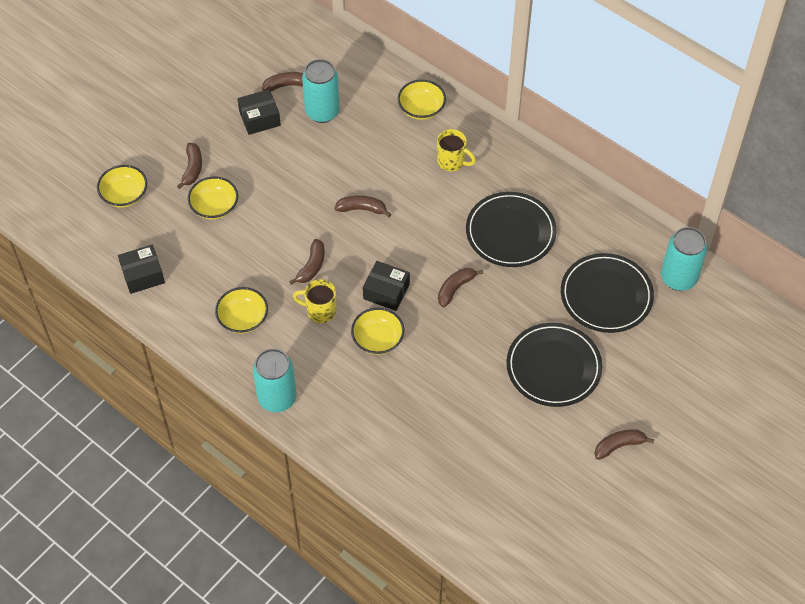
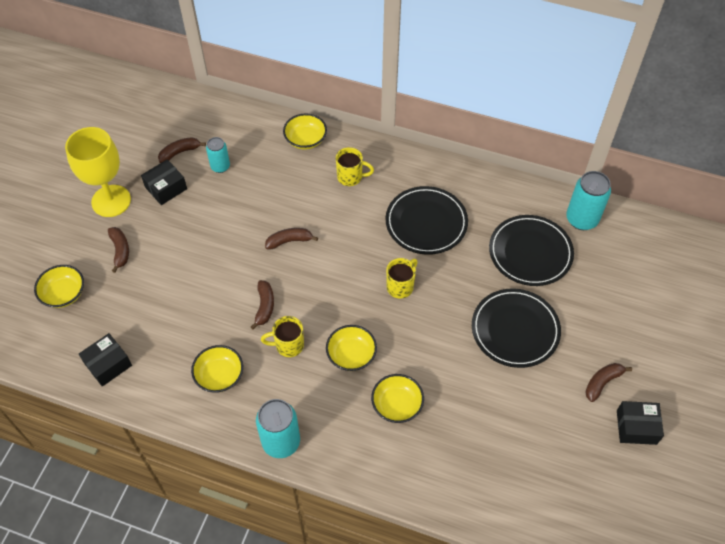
camera: 20 degrees left, 0 degrees up
(201, 116) = (111, 201): none -> yellow goblet
(214, 207) = (153, 279): yellow bowl -> yellow bowl (397, 405)
(322, 112) = (220, 166): turquoise can -> turquoise can, size x0.62
(386, 291) = (341, 308): black box -> black box (636, 427)
(455, 288) = (400, 286): brown banana -> yellow mug

